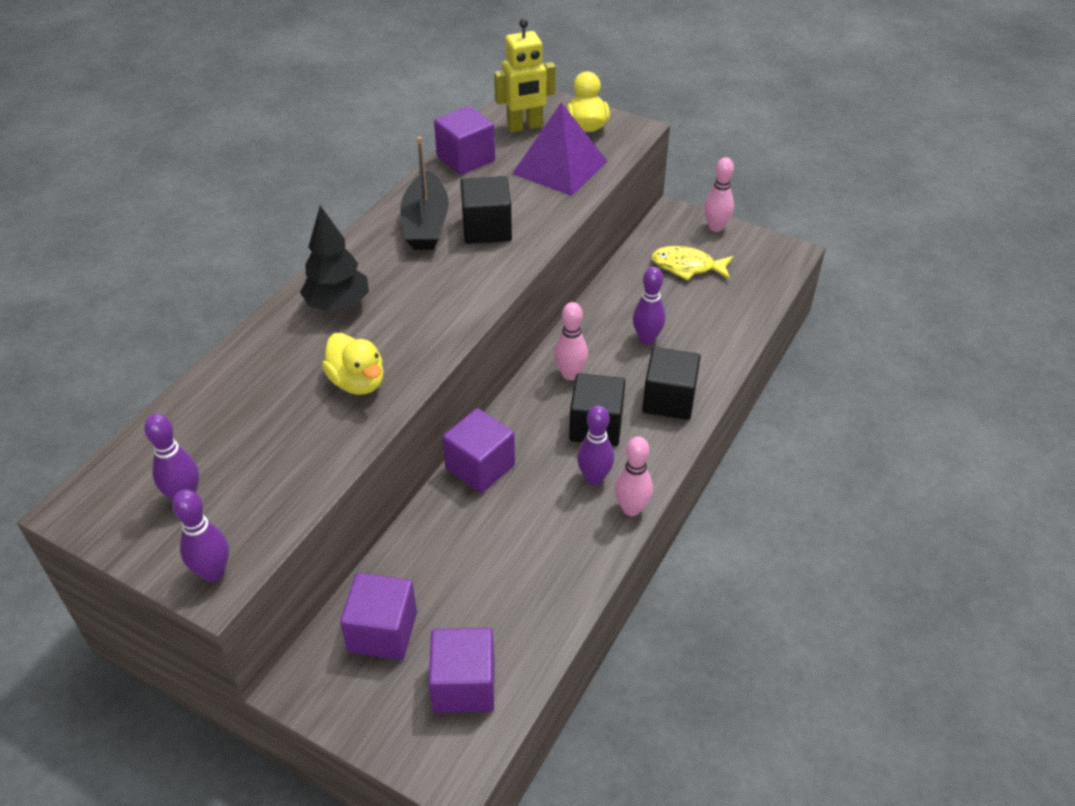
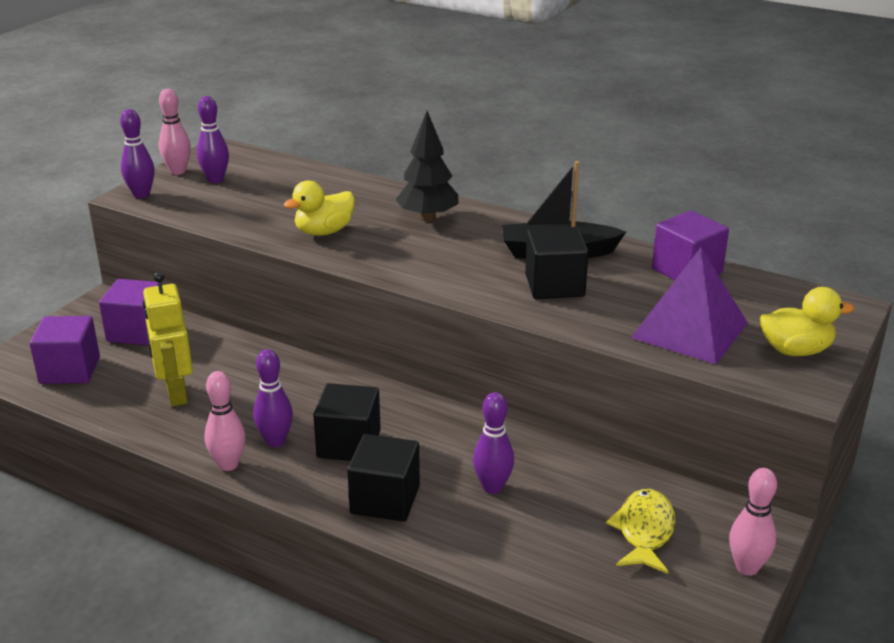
camera: 90 degrees right, 15 degrees down
(480, 467) = (303, 373): purple cube -> none
(524, 127) = (772, 306): yellow robot -> yellow robot (176, 394)
(570, 374) = (430, 428): pink bowling pin -> pink bowling pin (178, 171)

